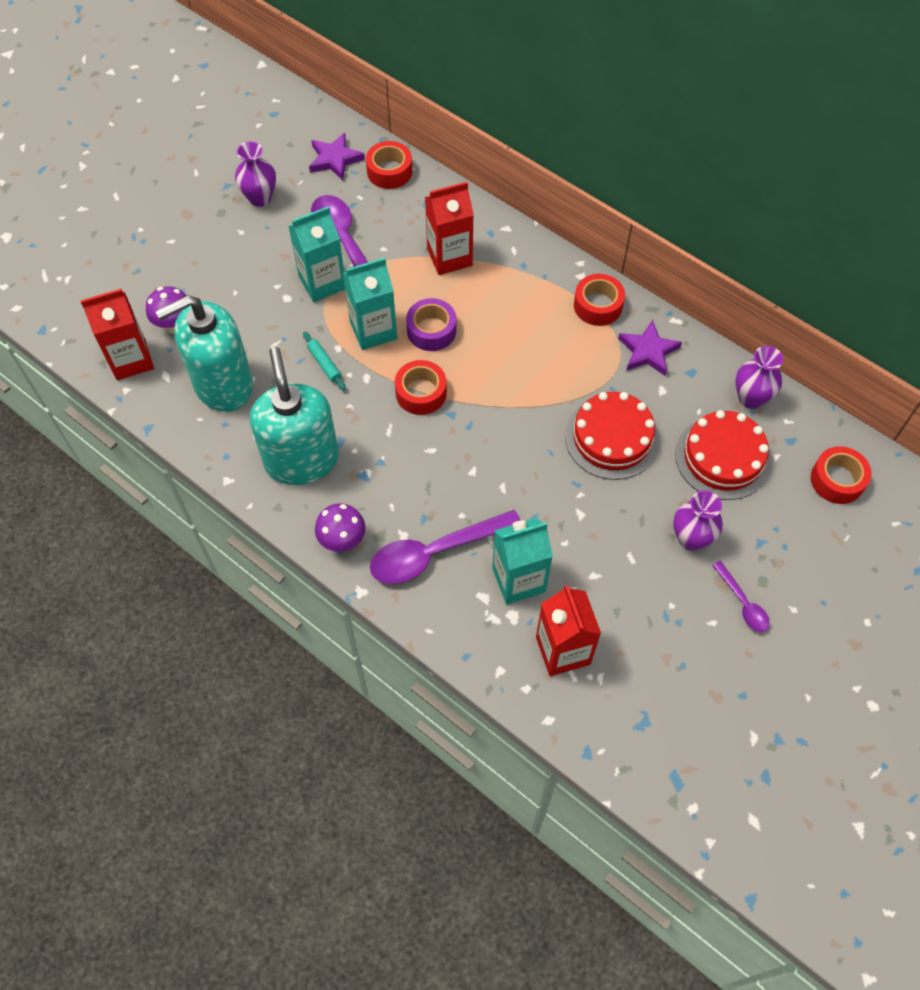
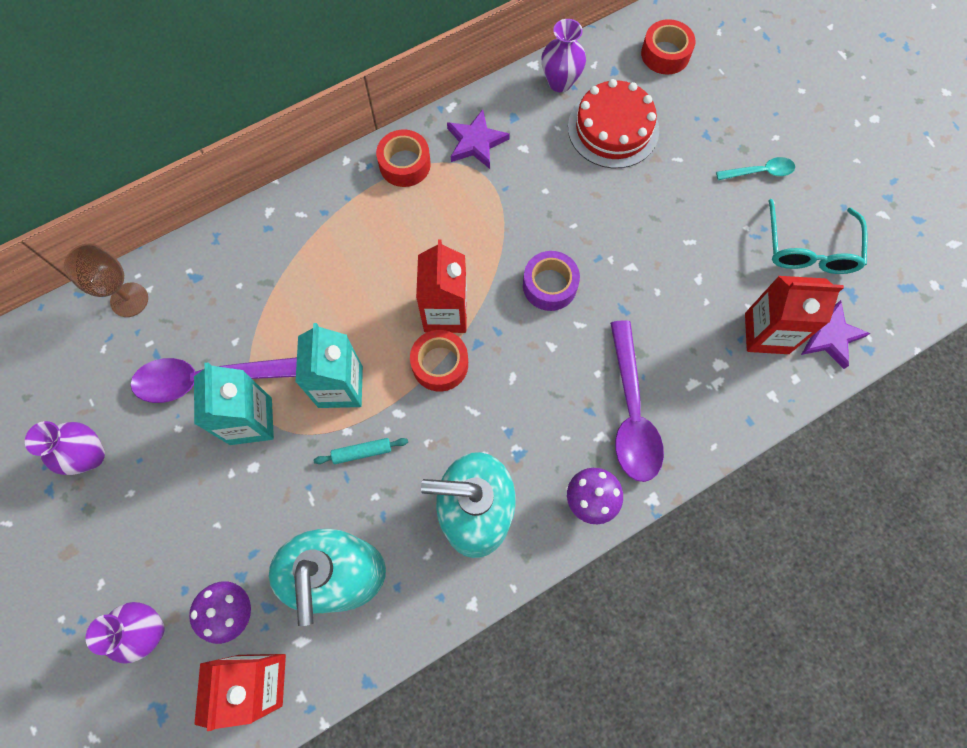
camera: 70 degrees left, 10 degrees up
(335, 159) = (78, 353): purple star -> purple star (828, 335)
(389, 171) = (129, 300): red tape -> brown goblet
(431, 330) = (366, 328): purple tape -> purple tape (549, 285)
(449, 257) = (279, 278): red carton -> red carton (445, 313)
(519, 580) = (684, 345): turquoise carton -> none
(612, 438) = (560, 209): red cake -> none
(675, 671) = (809, 249): none -> turquoise glasses
(691, 538) = (686, 186): purple vase -> purple vase (149, 630)
(743, 603) = (760, 172): purple spoon -> turquoise spoon

